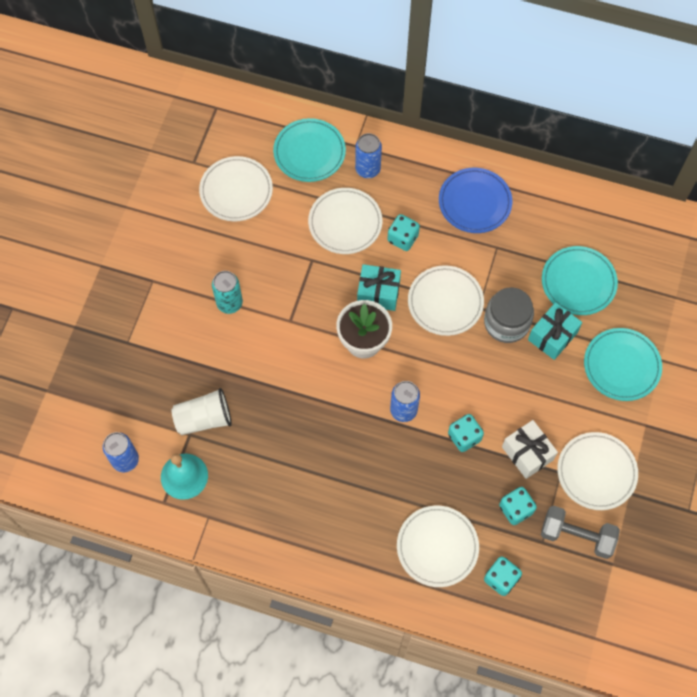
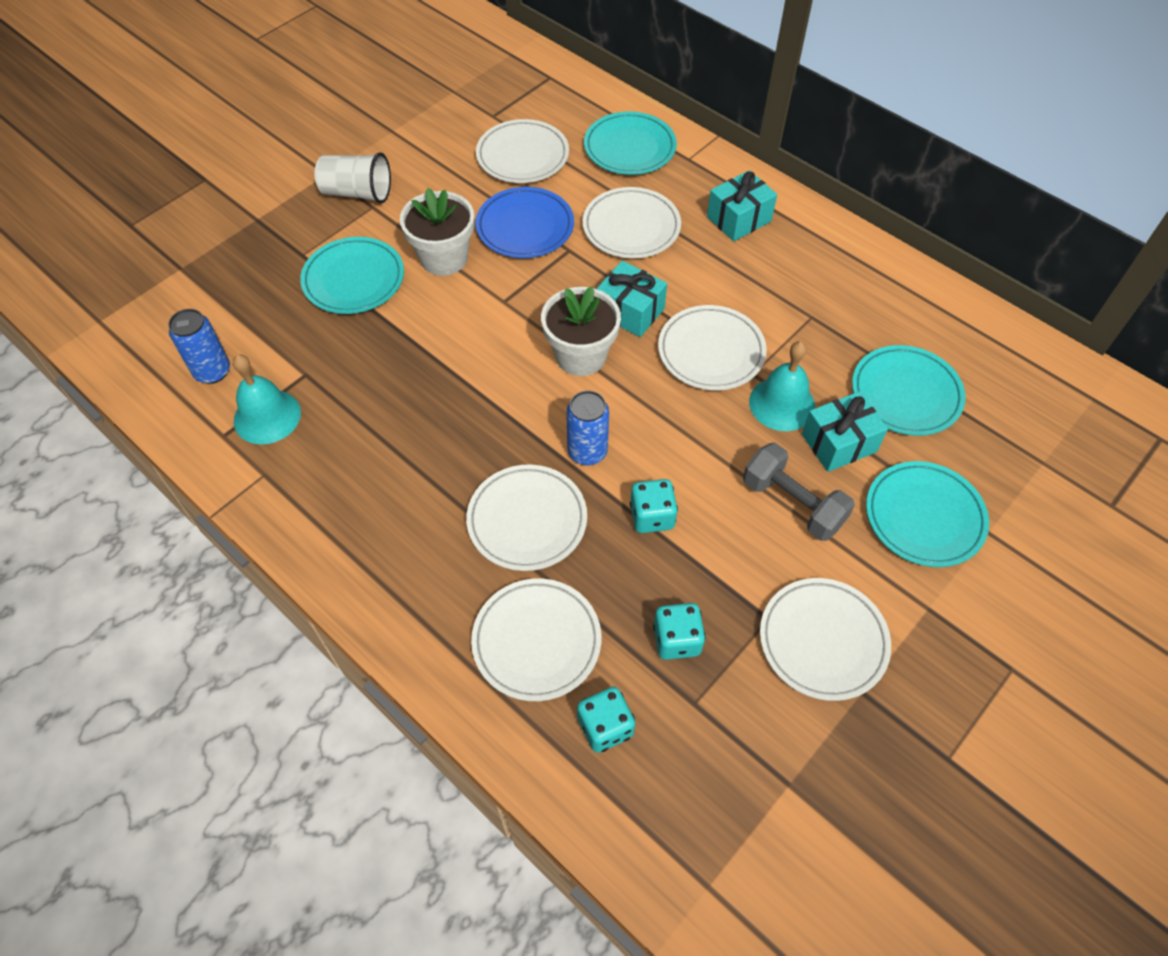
camera: 25 degrees right, 10 degrees down
(177, 347) = (354, 279): none -> turquoise plate
(204, 419) = (333, 364): white cup -> white cup (357, 193)
(229, 303) = (444, 258): turquoise can -> white flower pot
(368, 169) = (690, 185): blue can -> none
(391, 473) = (527, 520): none -> white plate
(402, 238) = (693, 266): turquoise dice -> none
(414, 185) = (738, 219): none -> turquoise gift
(474, 202) = (806, 260): blue plate -> blue plate (525, 227)
(506, 322) = (782, 404): grey jar -> turquoise bell
(527, 453) = (731, 573): white gift -> none
(576, 536) = (751, 717): grey dumbbell -> grey dumbbell (792, 503)

